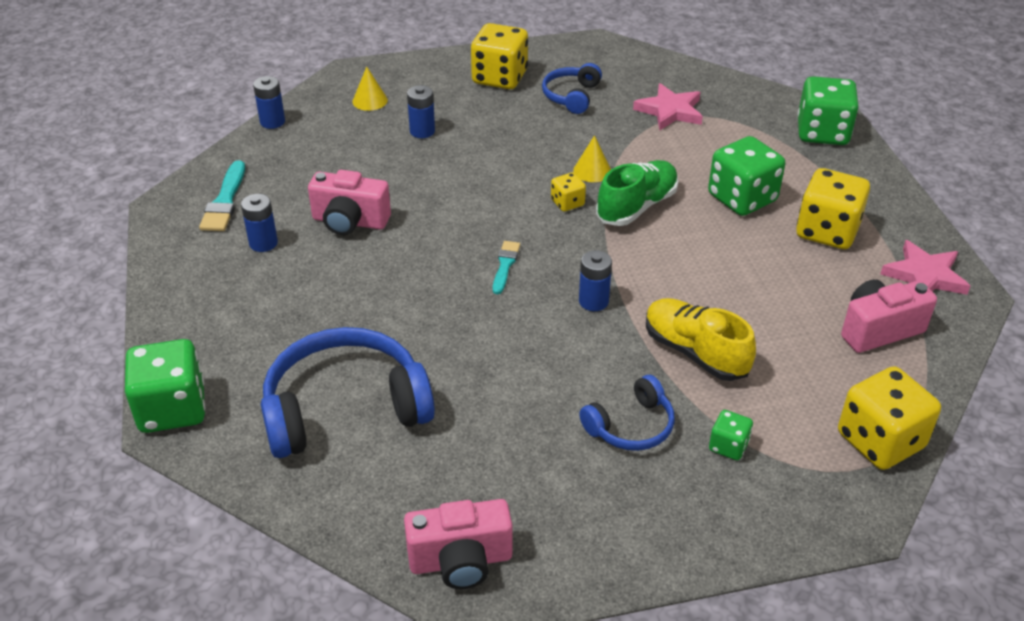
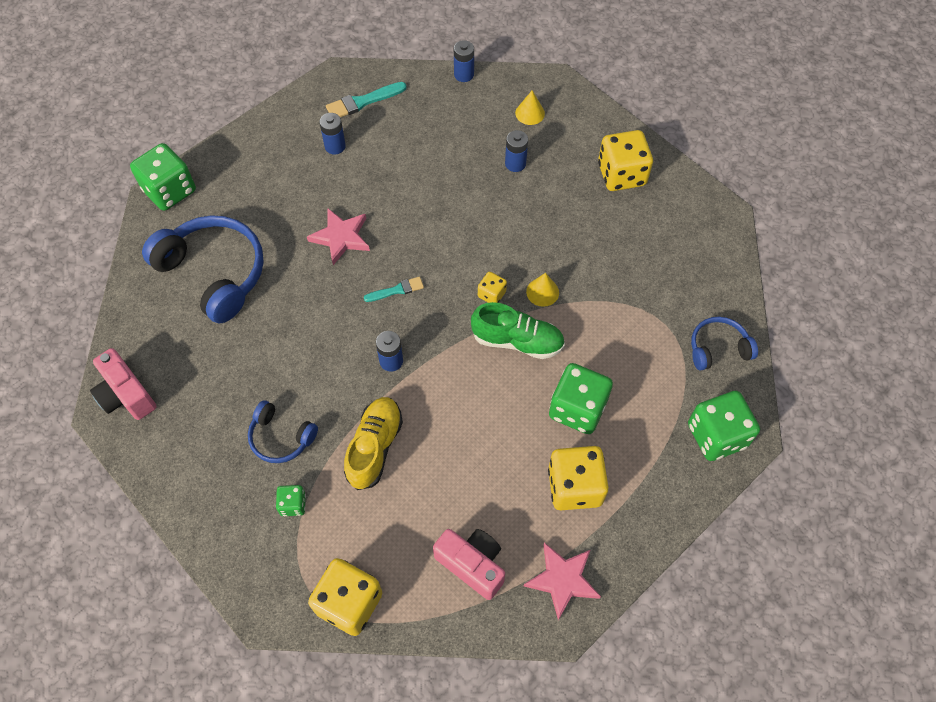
camera: 60 degrees right, 20 degrees up
(350, 222) = (386, 179): pink camera -> none
(572, 96) = (632, 233): blue headphones -> blue headphones (718, 348)
(670, 111) = (663, 309): pink star -> pink star (341, 237)

